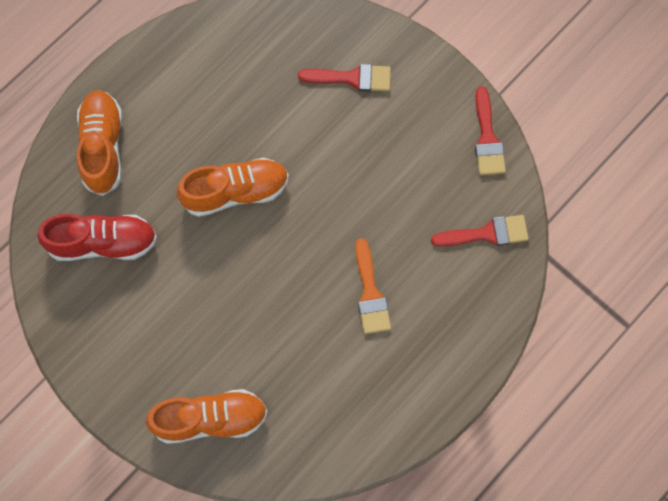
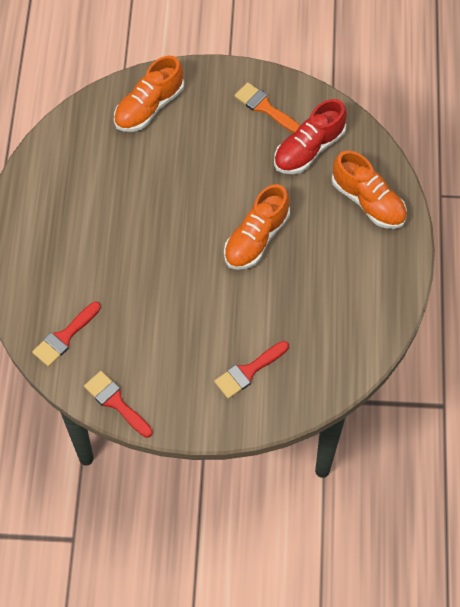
camera: 140 degrees right, 10 degrees down
(370, 293) = (112, 243): orange brush -> orange brush (264, 107)

